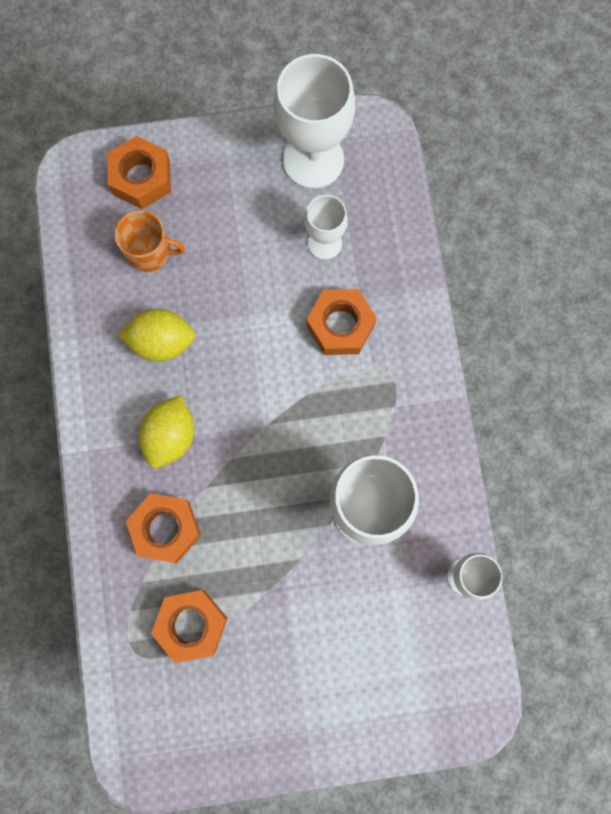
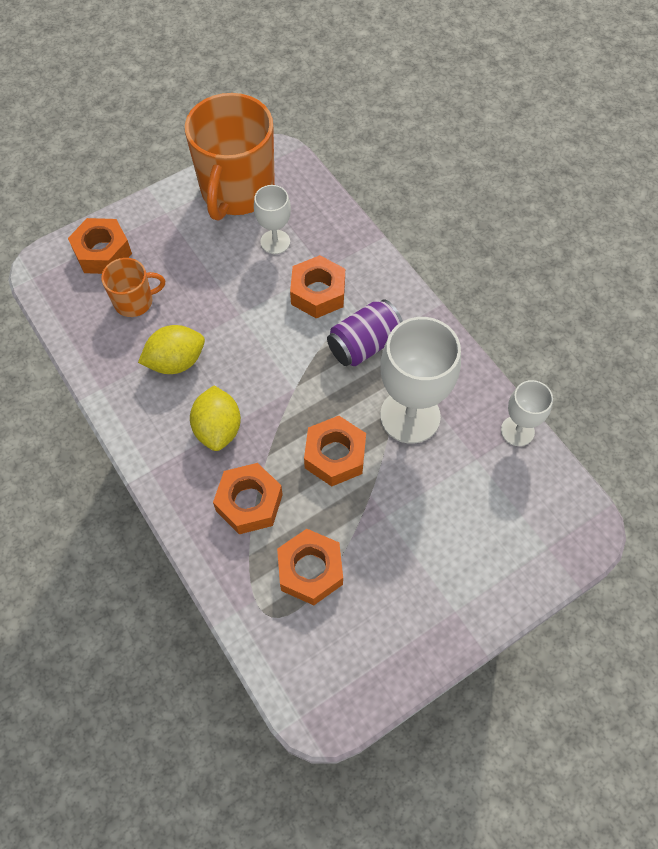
camera: 25 degrees left, 15 degrees down
(270, 518) = (335, 455): none -> orange nut
(313, 160) = (237, 191): white goblet -> orange mug
(358, 408) = (364, 345): none -> purple can

